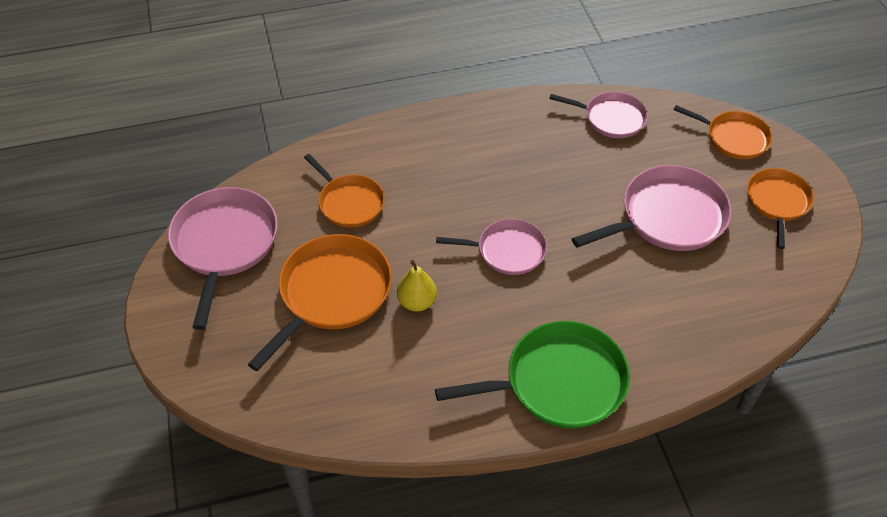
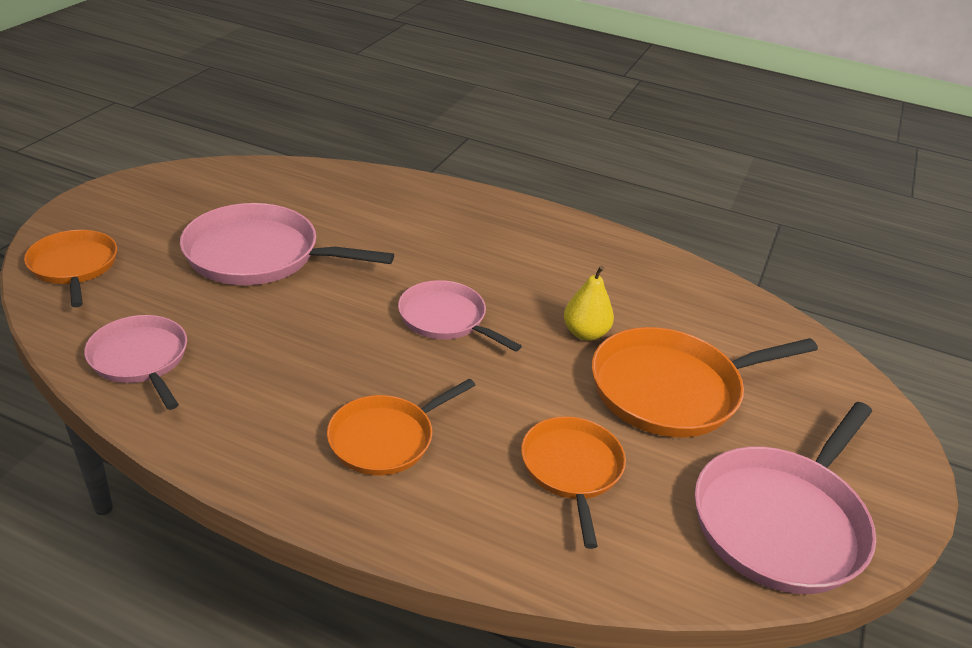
camera: 145 degrees left, 15 degrees down
(558, 382) = (519, 227): green pan -> none
(777, 202) = (153, 211): orange pan -> orange pan (386, 438)

